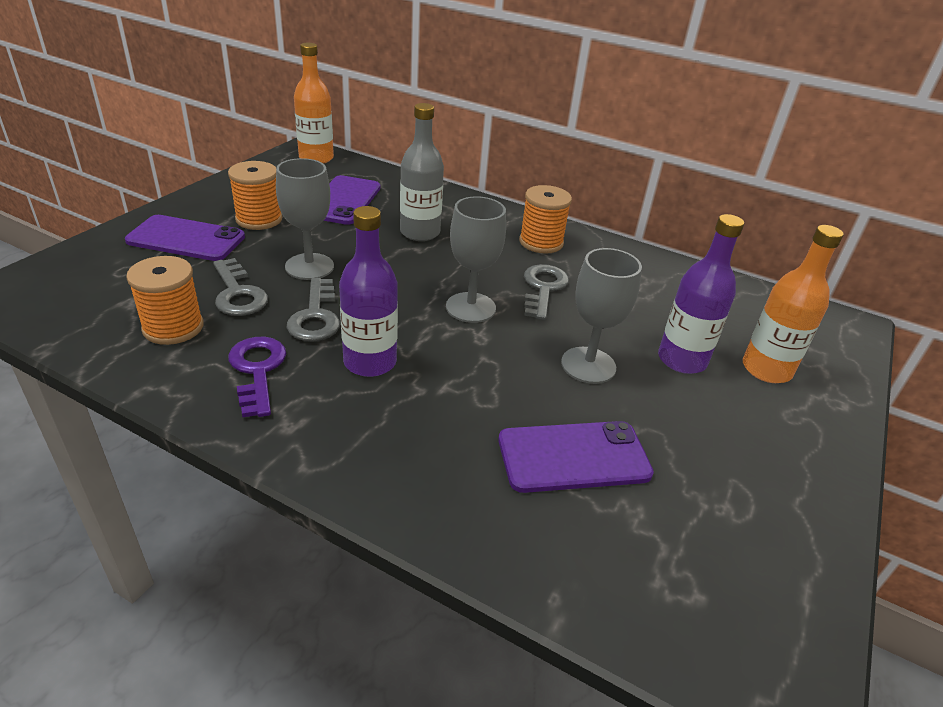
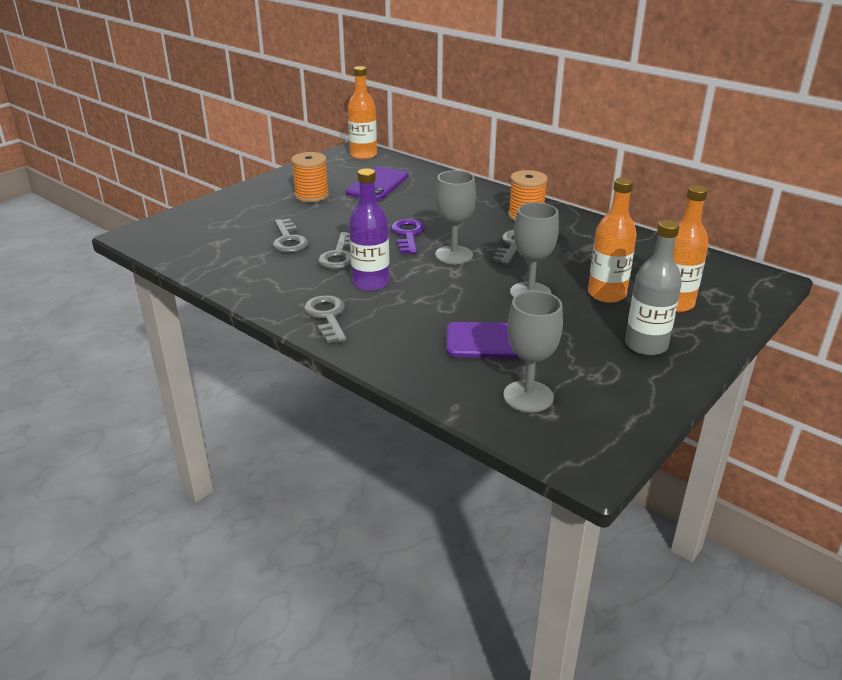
camera: 15 degrees right, 5 degrees down
(173, 327) = (243, 257): orange spool -> none
(186, 239) = (258, 206): purple phone -> none
(257, 370) = (294, 283): purple key -> purple key (408, 235)
(309, 266) = (342, 226): grey goblet -> grey goblet (528, 396)
(318, 430) = (327, 316): none -> grey key
(420, 233) = (430, 207): grey bottle -> grey bottle (646, 345)
(682, 360) = (606, 294): purple bottle -> orange bottle

